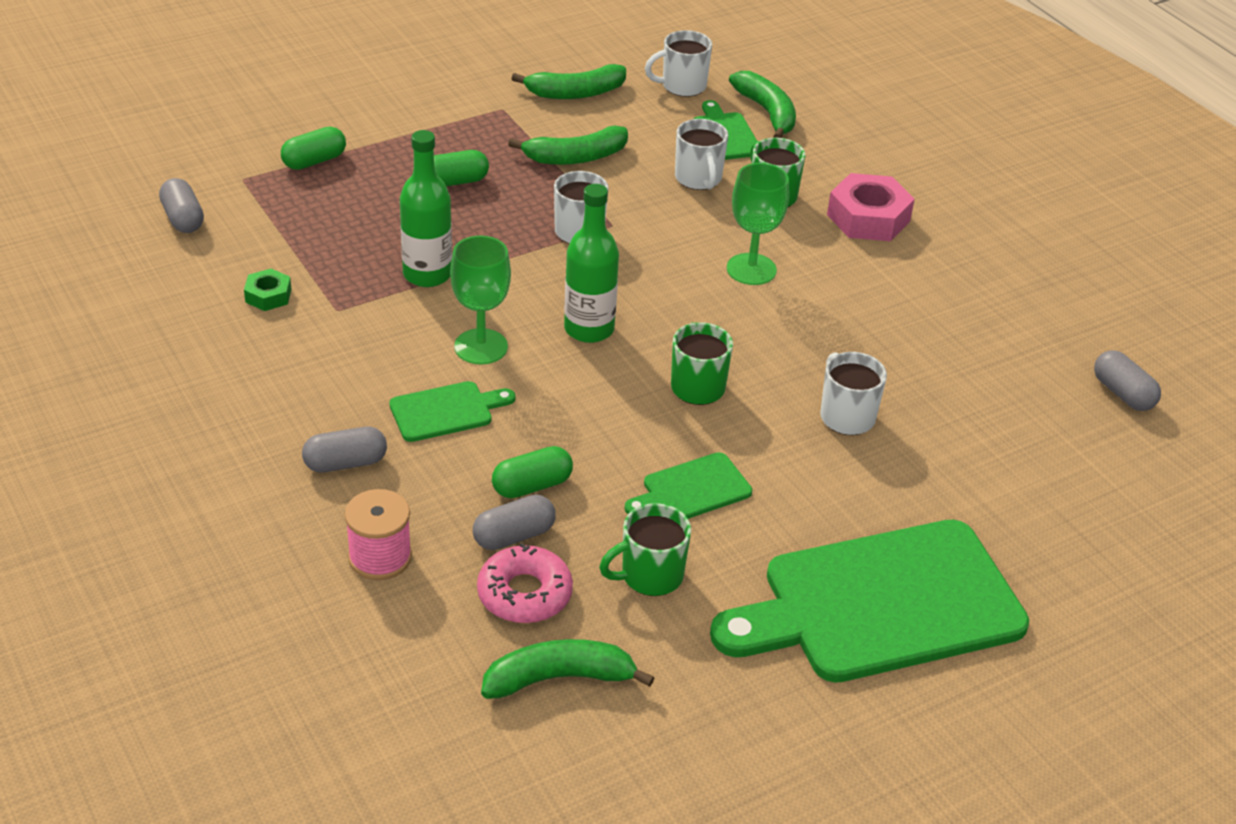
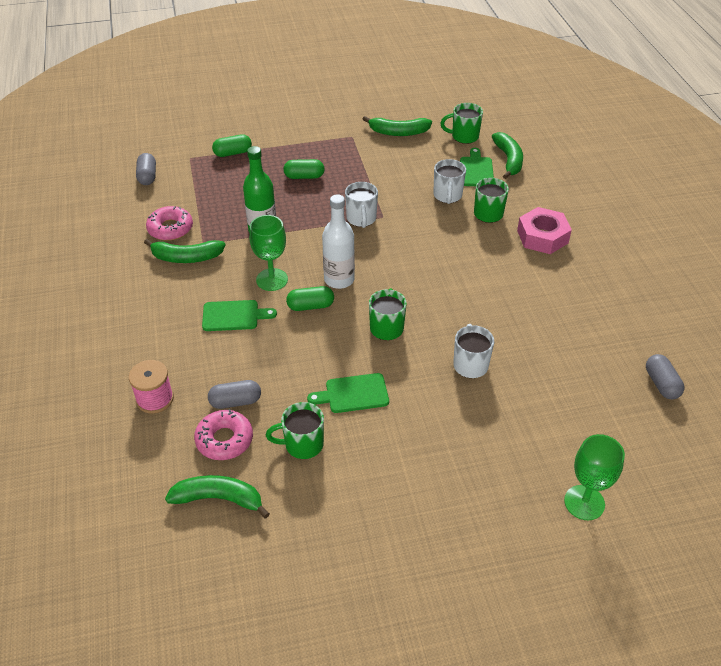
camera: 20 degrees right, 5 degrees up
(268, 295) = (170, 228): green nut -> pink donut
(345, 463) = (163, 337): grey capsule -> none
(532, 486) = (260, 372): green capsule -> green capsule (310, 306)
(575, 157) = (380, 171): green banana -> green banana (186, 257)
(589, 329) = (339, 279): green bottle -> white bottle
(682, 86) = (464, 136): white mug -> green mug
(751, 269) = (454, 258): green goblet -> green goblet (584, 502)
(881, 604) = (436, 495): green cutting board -> none

